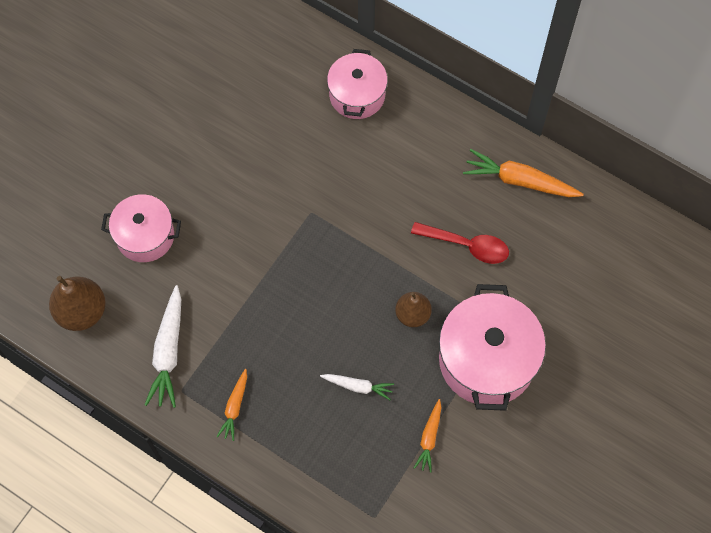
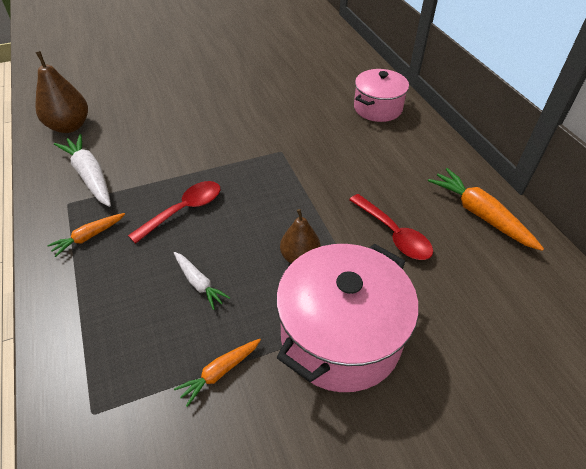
camera: 35 degrees right, 20 degrees down
(145, 236) = (156, 110): pink pot -> none
(168, 352) = (90, 176): white carrot -> white carrot turned 105 degrees clockwise
(285, 332) = (184, 210): none -> red spoon

